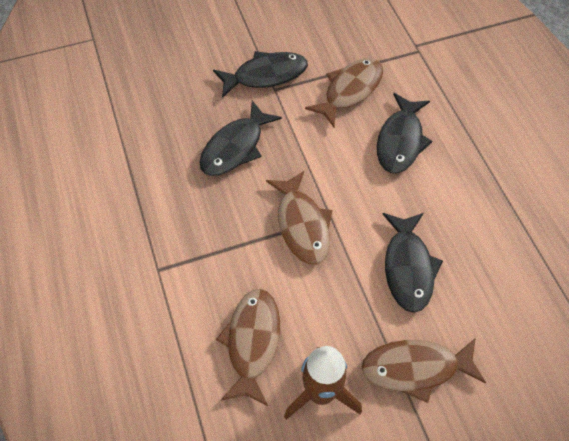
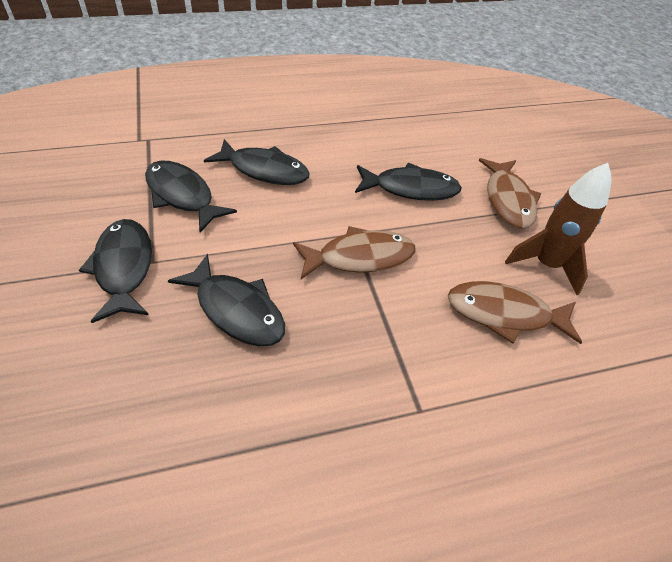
camera: 90 degrees left, 10 degrees down
(350, 90) = (182, 196): brown fish -> black fish

